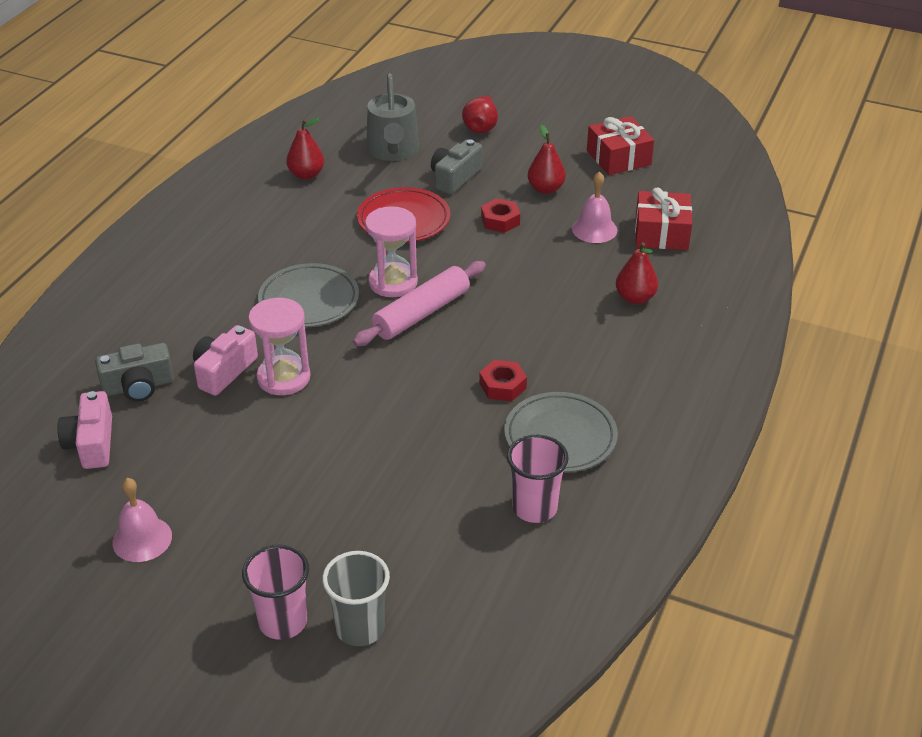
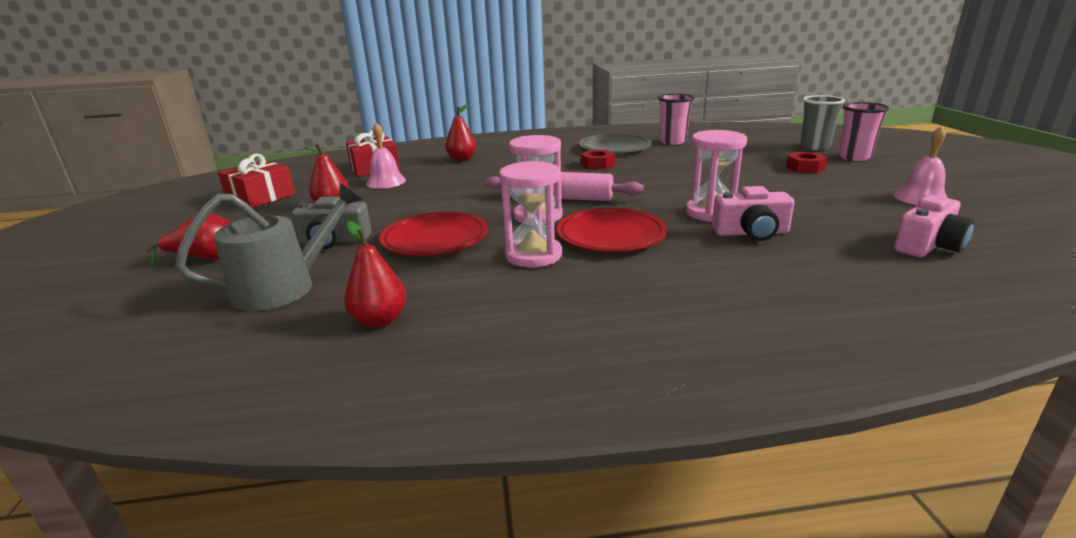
camera: 120 degrees left, 15 degrees down
(138, 386) = (843, 256): grey camera -> none
(309, 300) = (611, 235): grey plate -> red plate
(321, 252) = (533, 255): none -> pink hourglass
(500, 220) = (400, 208): red nut -> red nut (805, 168)

